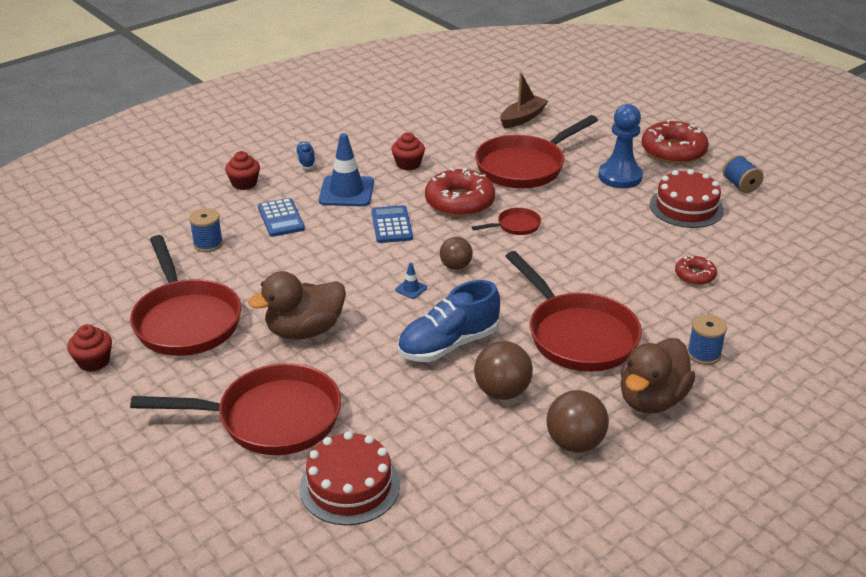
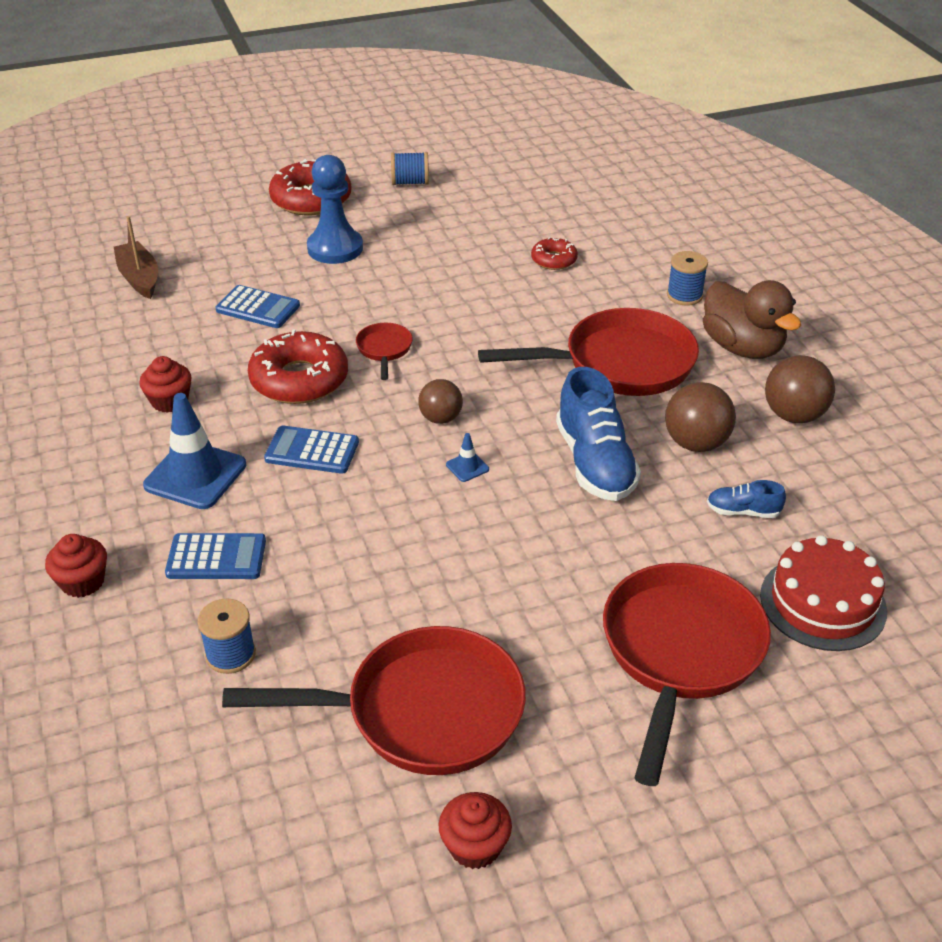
camera: 70 degrees left, 5 degrees up
(304, 330) = (508, 584): brown duck -> none
(306, 161) = (74, 500): blue shoe -> blue shoe (743, 511)
(524, 167) = (258, 308): red pan -> blue calculator
(686, 207) = (428, 226): red cake -> none

